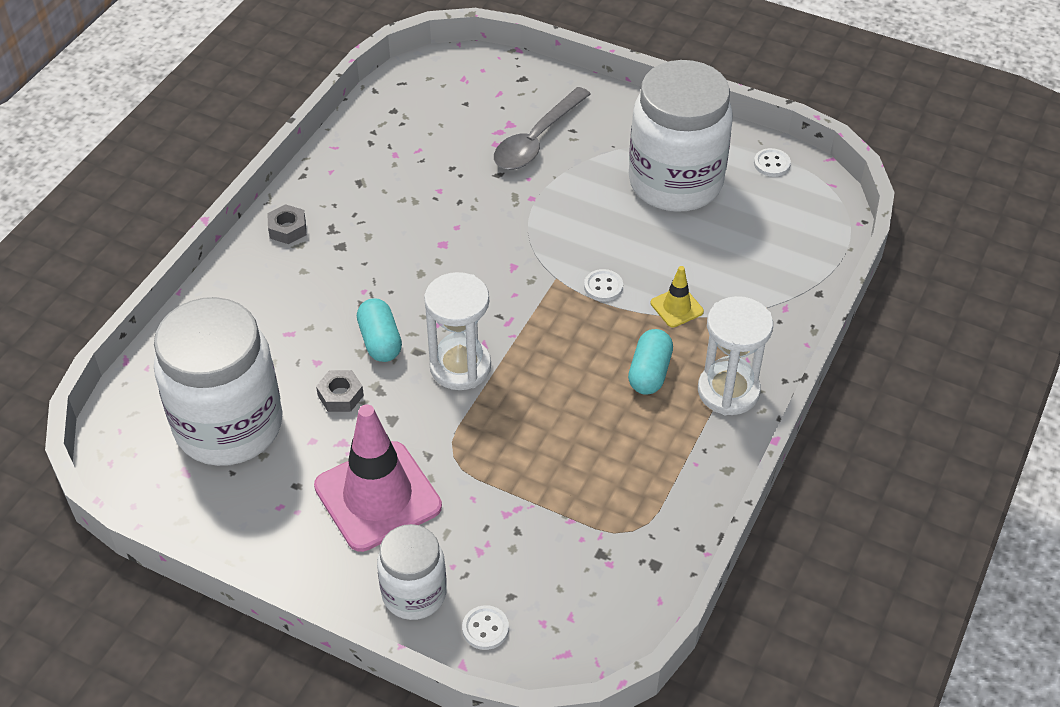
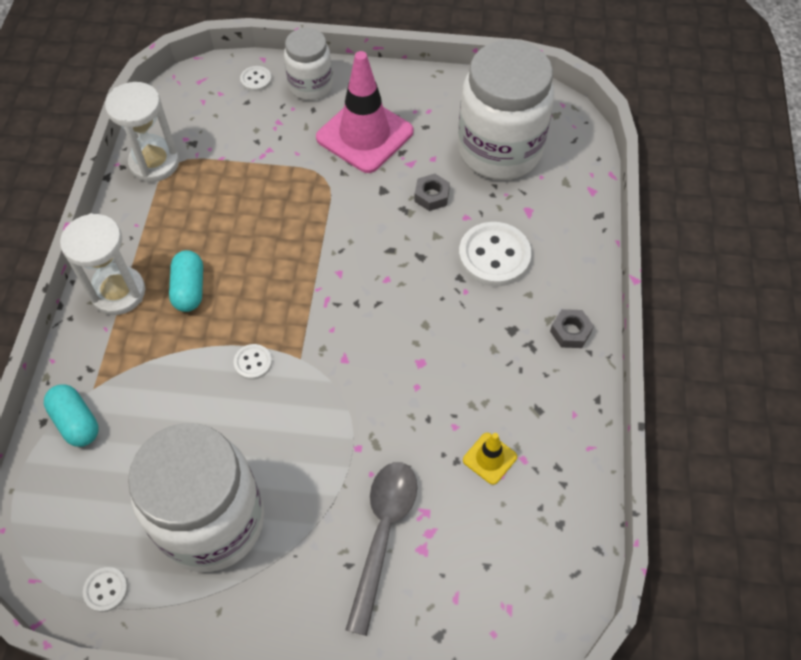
camera: 160 degrees right, 10 degrees up
(313, 314) = (494, 256): none -> white button
(380, 341) = (425, 249): turquoise capsule -> turquoise capsule (76, 422)
(460, 367) = (349, 247): white hourglass -> white hourglass (154, 163)
(676, 307) = (179, 361): yellow traffic cone -> yellow traffic cone (489, 458)

